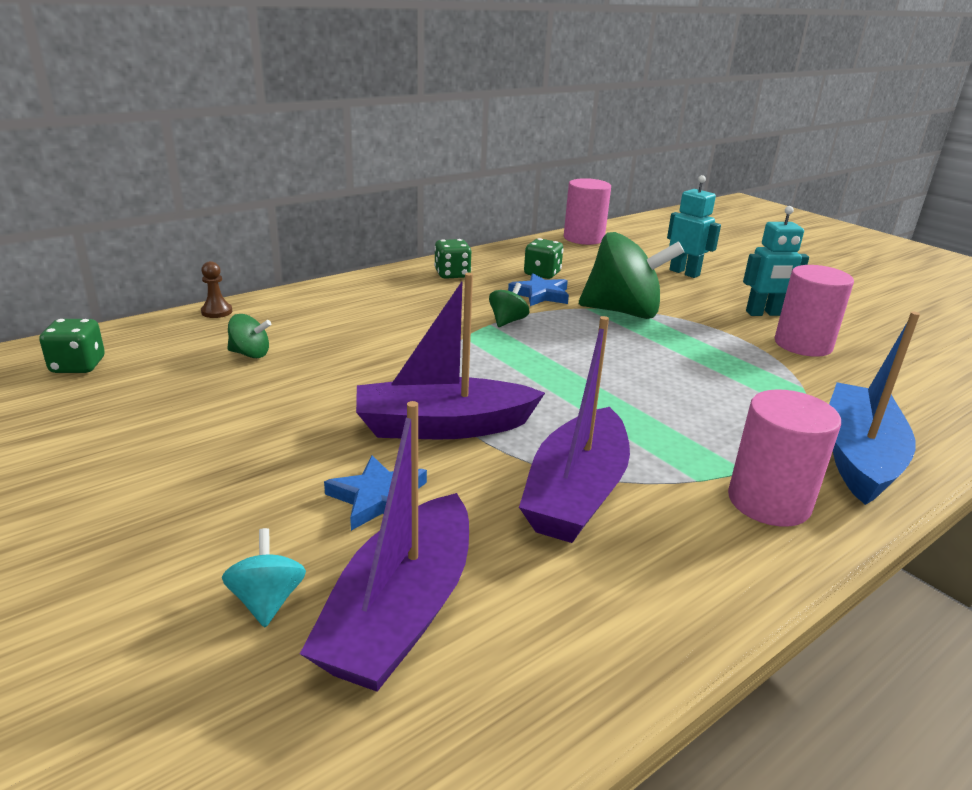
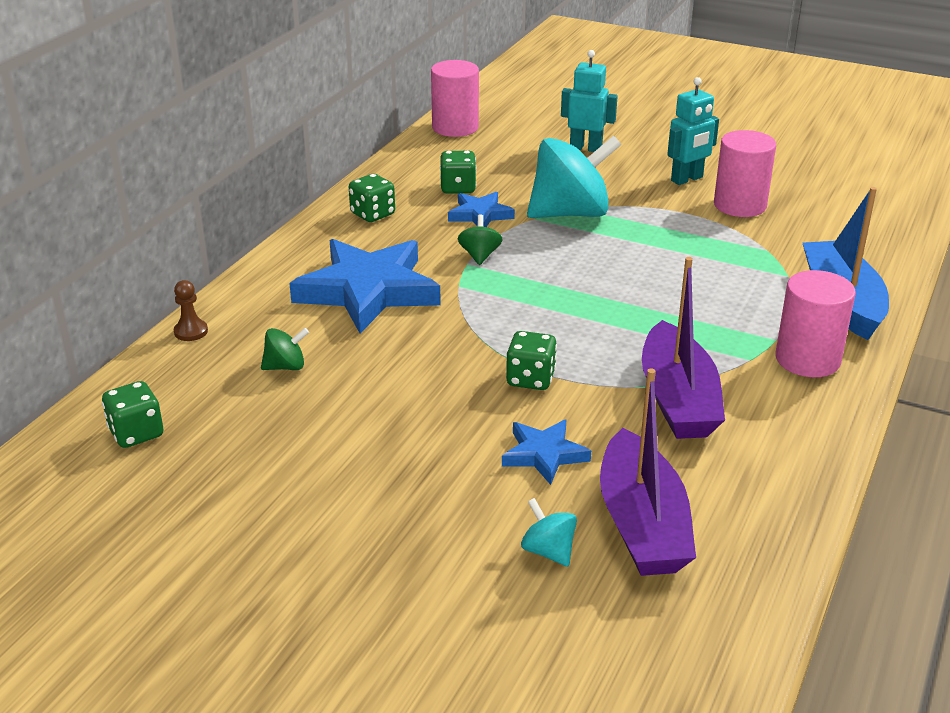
camera: 25 degrees left, 5 degrees up
(384, 321) = (368, 291): none -> blue star
(443, 426) = (530, 379): purple boat -> green dice
(623, 312) = (570, 213): green spinning top -> turquoise spinning top

